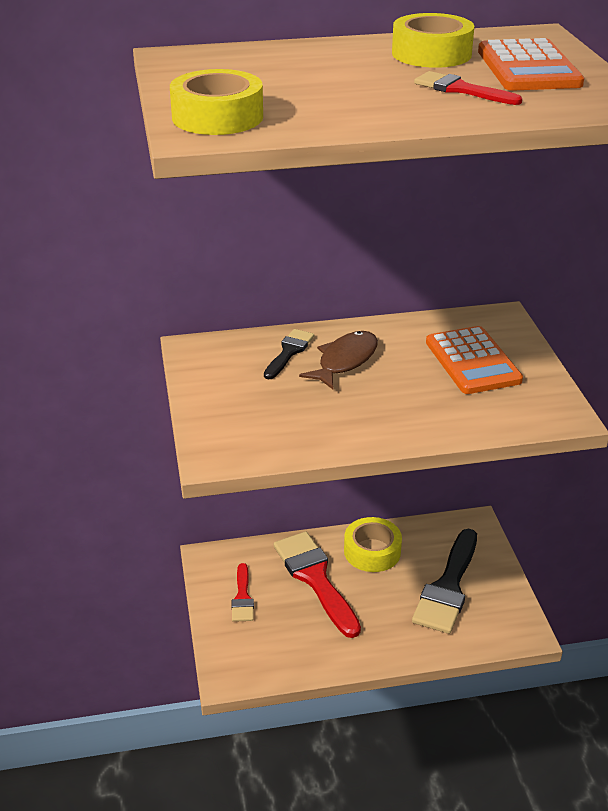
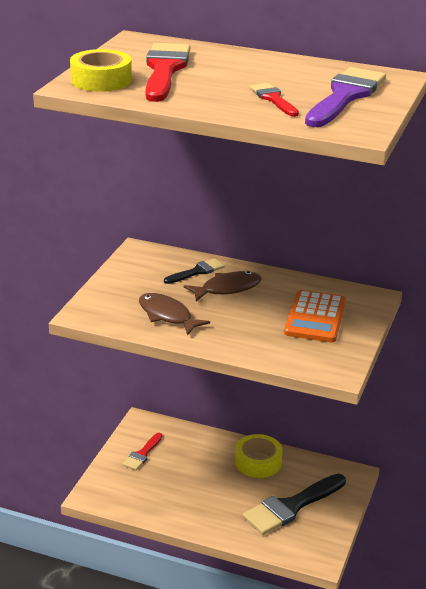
camera: 30 degrees right, 5 degrees down
(315, 419) = (167, 315): none -> brown fish
(315, 579) = (201, 463): red brush -> red brush (165, 70)
(431, 54) = (297, 73): yellow tape -> none
(528, 68) = (345, 96): orange calculator -> purple brush

